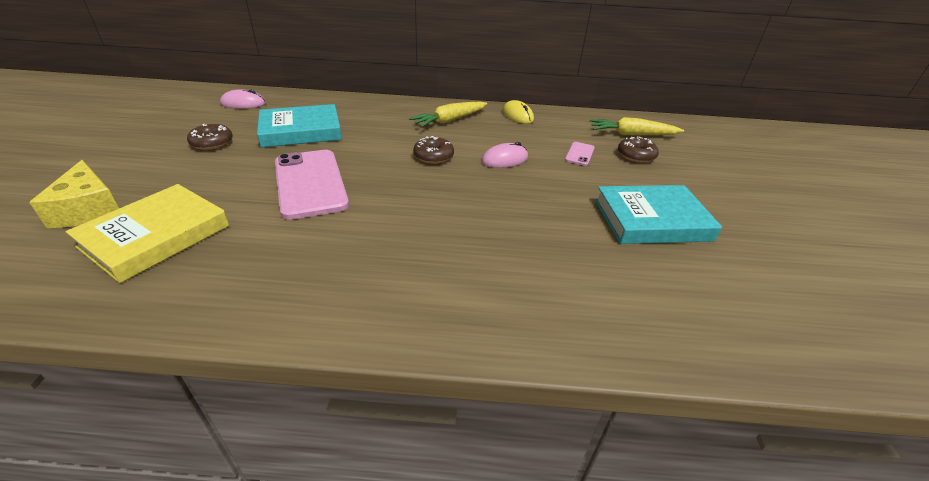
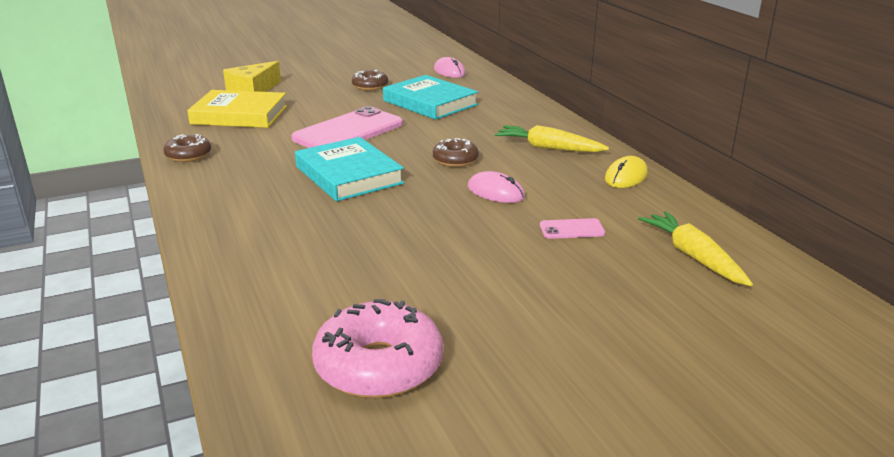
camera: 65 degrees right, 10 degrees down
(636, 156) = (624, 267): brown donut -> brown donut (188, 155)
(651, 220) = (457, 293): turquoise book -> turquoise book (349, 175)
(746, 281) = (378, 366): none -> pink donut

